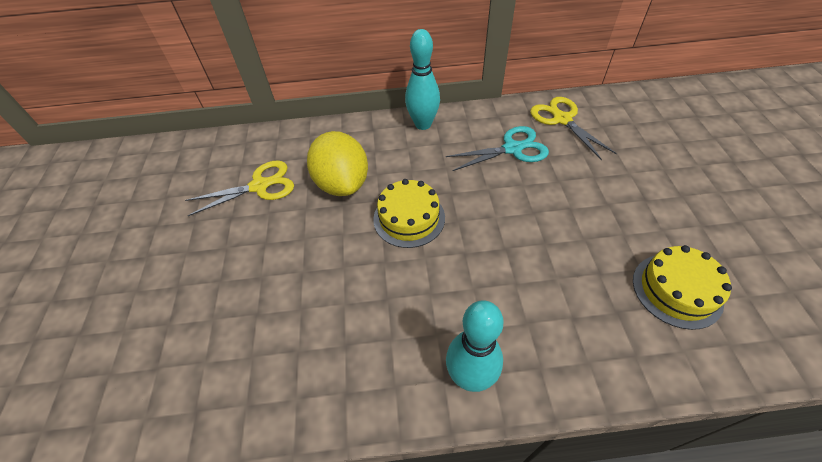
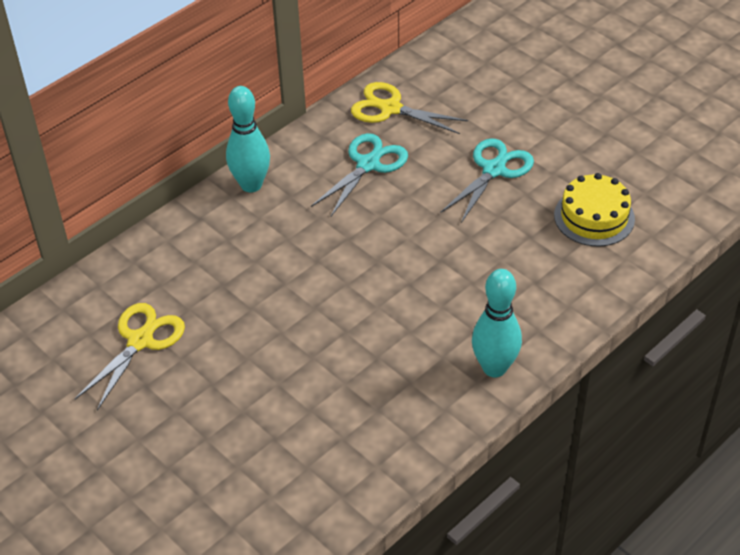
camera: 40 degrees left, 5 degrees down
(342, 183) = (229, 289): yellow lemon -> none
(409, 218) = (330, 283): yellow cake -> none
(609, 200) = (494, 170): none -> turquoise scissors

